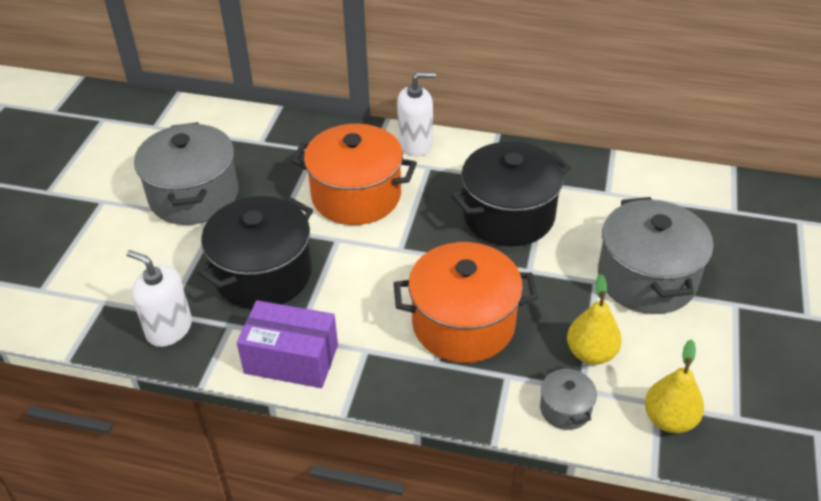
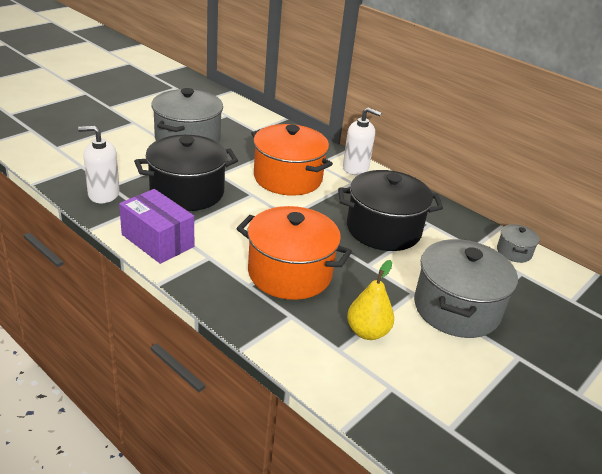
camera: 25 degrees right, 10 degrees down
(169, 329) = (103, 194): white soap dispenser -> white soap dispenser turned 60 degrees counterclockwise
(565, 409) = (314, 355): grey pot -> grey pot (514, 252)
(669, 419) = (390, 401): yellow pear -> none

